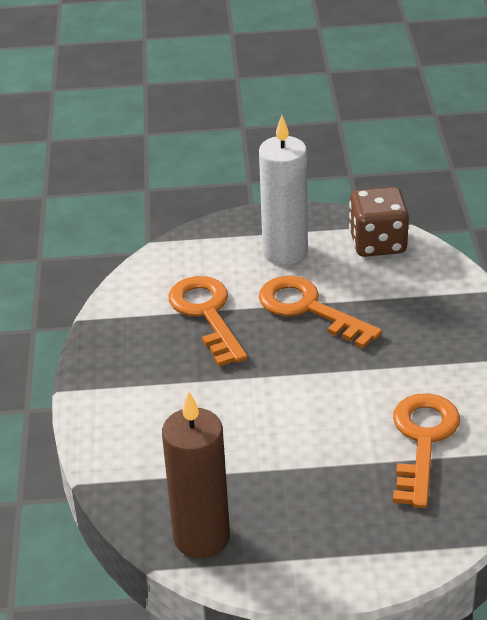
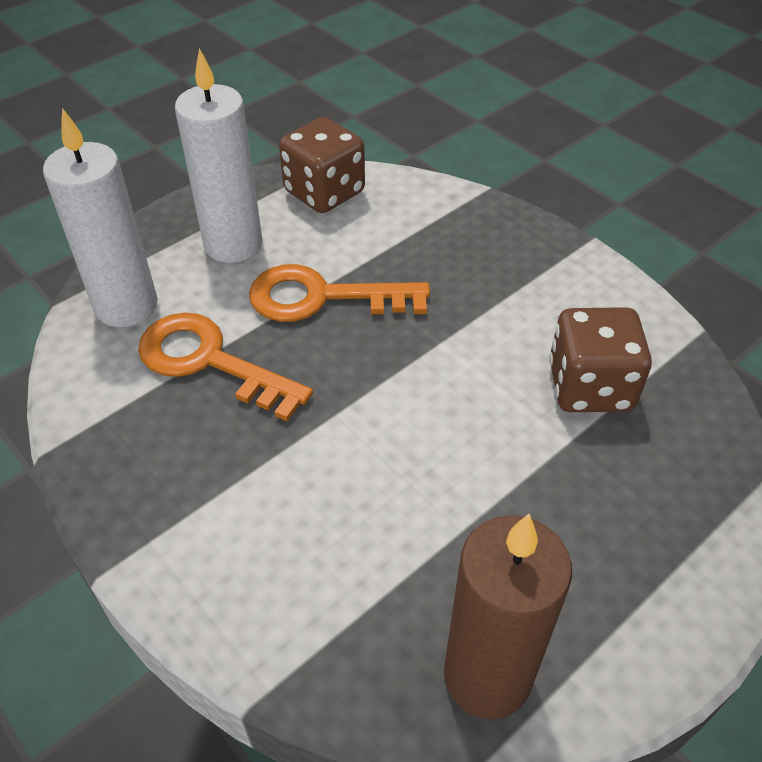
camera: 40 degrees left, 10 degrees up
(188, 261) = (126, 306): none -> white candle
(422, 441) = (590, 387): orange key -> brown dice

